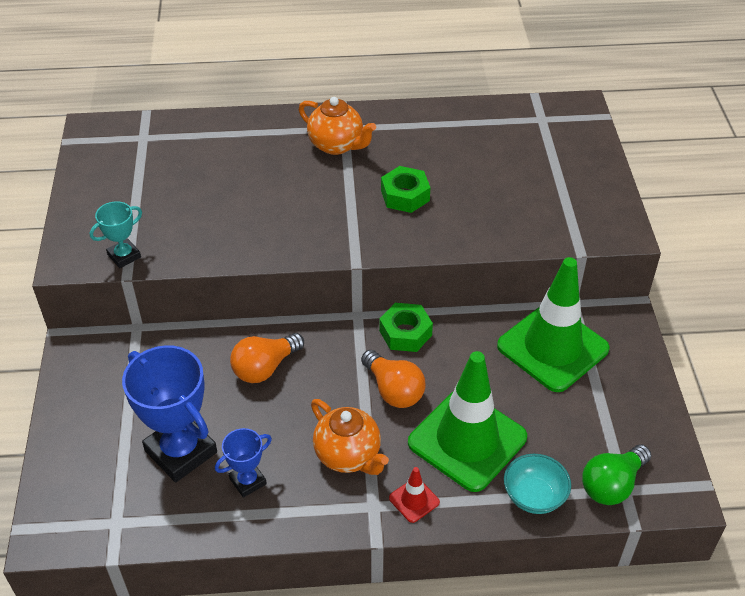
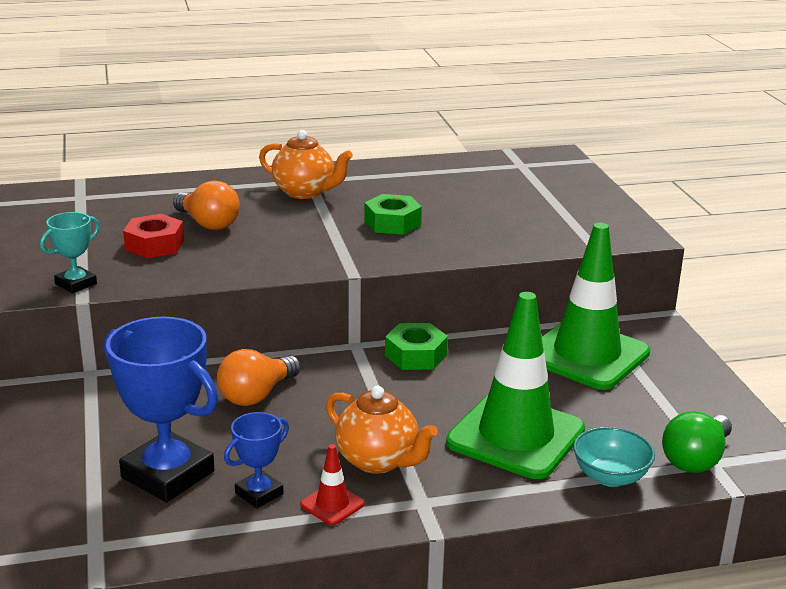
camera: 10 degrees left, 20 degrees down
(196, 209) = (154, 245): none -> red nut
(393, 390) = (416, 402): orange light bulb -> orange light bulb (208, 223)
(414, 500) = (469, 492): red traffic cone -> red traffic cone (332, 504)

